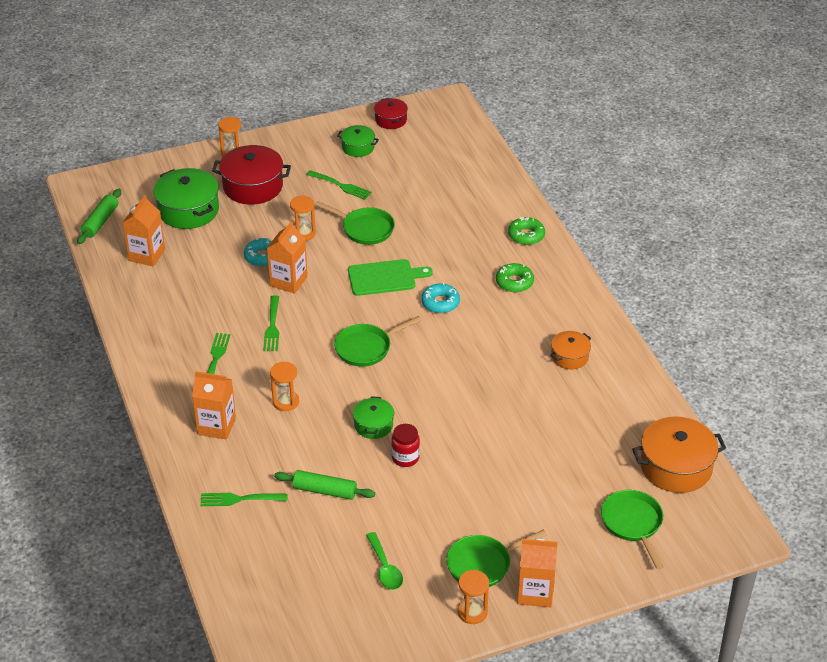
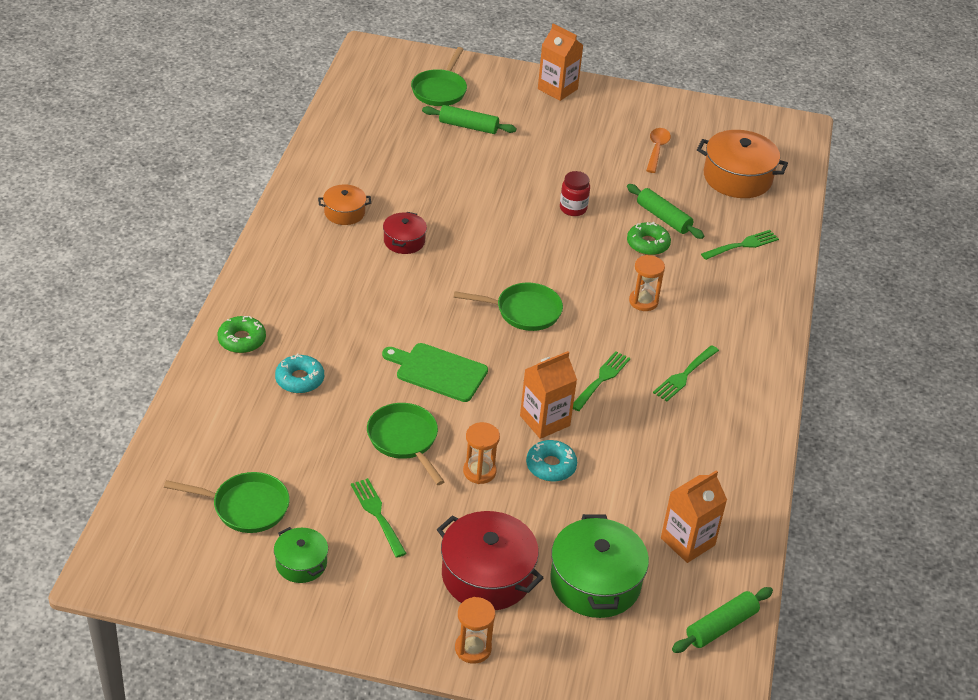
camera: 150 degrees left, 0 degrees up
(216, 426) = (725, 312): orange carton -> none
(240, 499) = (742, 245): green fork -> green fork turned 60 degrees counterclockwise
(373, 425) = (578, 245): green pot -> none
(385, 568) = (657, 149): green spoon -> orange spoon
(391, 120) = (214, 586): red pot -> red pot (404, 241)
(440, 303) = (408, 317): turquoise donut -> turquoise donut (299, 379)
(472, 612) = (614, 99): orange hourglass -> none
(482, 564) = (579, 119): green pan -> green pan (246, 507)
(514, 282) = (313, 299): green donut -> green donut (648, 244)
(567, 495) = (468, 126): none -> green rolling pin
(676, 467) = (362, 104): orange pot -> orange pot (737, 177)

